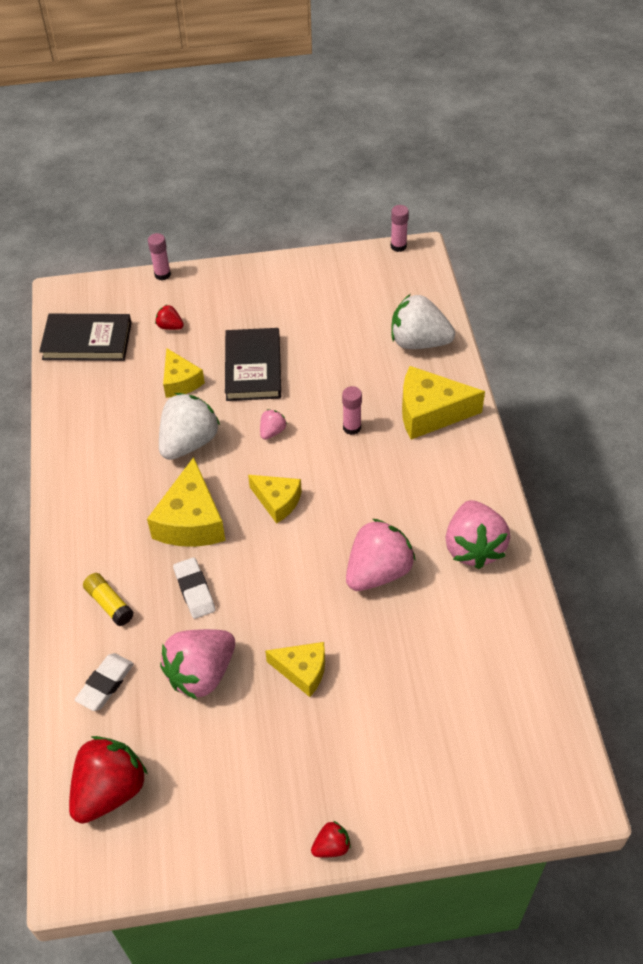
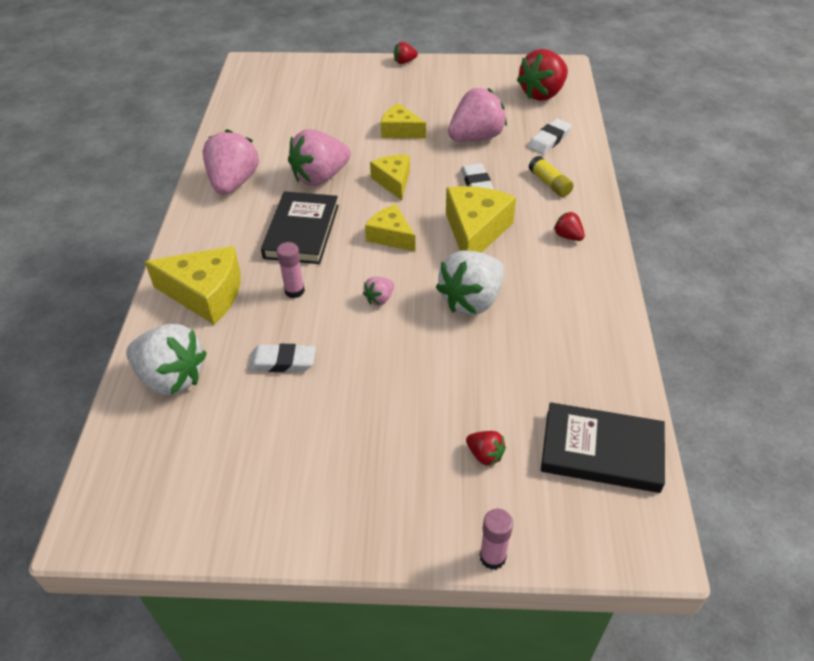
camera: 170 degrees left, 5 degrees down
(94, 529) = (568, 236): none -> red strawberry
(180, 381) = (476, 371): yellow cheese -> yellow cheese (393, 181)
(253, 368) = (384, 375): black book -> black book (301, 231)
(337, 366) = (282, 361): none -> white eraser
(398, 246) = (109, 546): pink glue stick -> none

